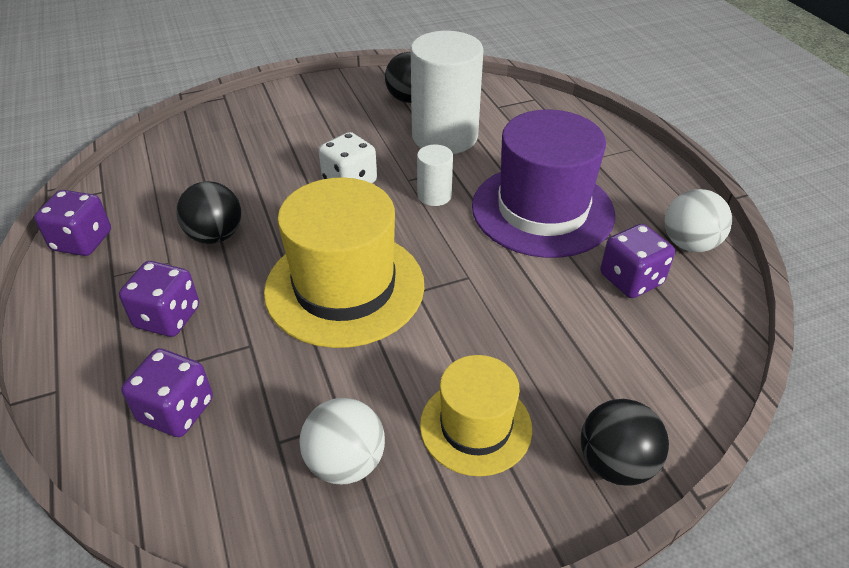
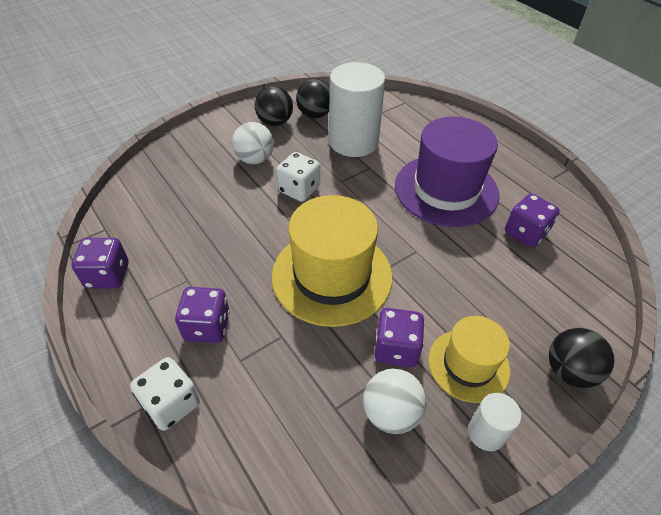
camera: 15 degrees left, 5 degrees up
(87, 394) = (171, 404): none -> white dice
(176, 410) = (248, 401): purple dice -> purple dice (396, 349)
(215, 236) = (215, 252): black ball -> black ball (275, 122)
(434, 195) = (366, 191): white cylinder -> white cylinder (486, 433)
(689, 244) = (552, 199): white ball -> white ball (255, 159)

